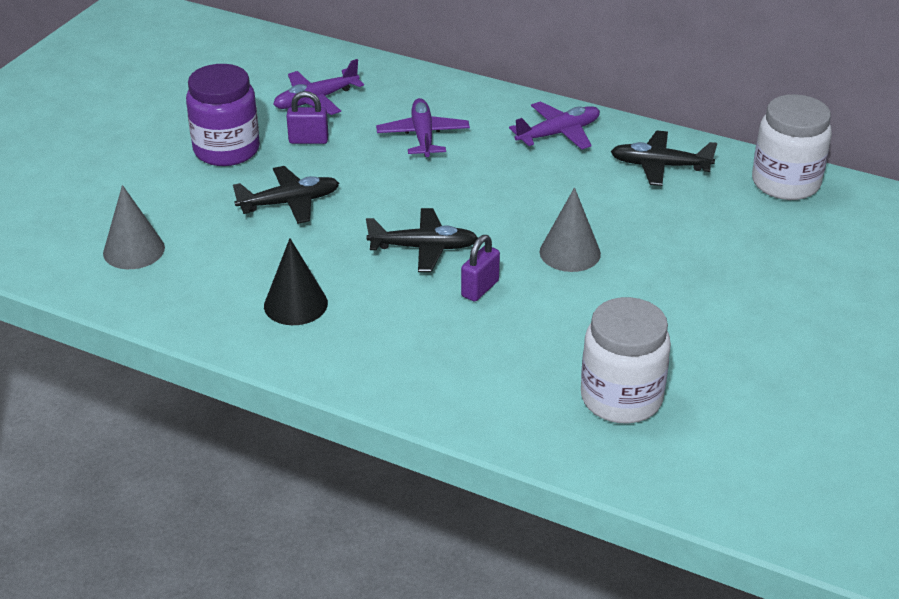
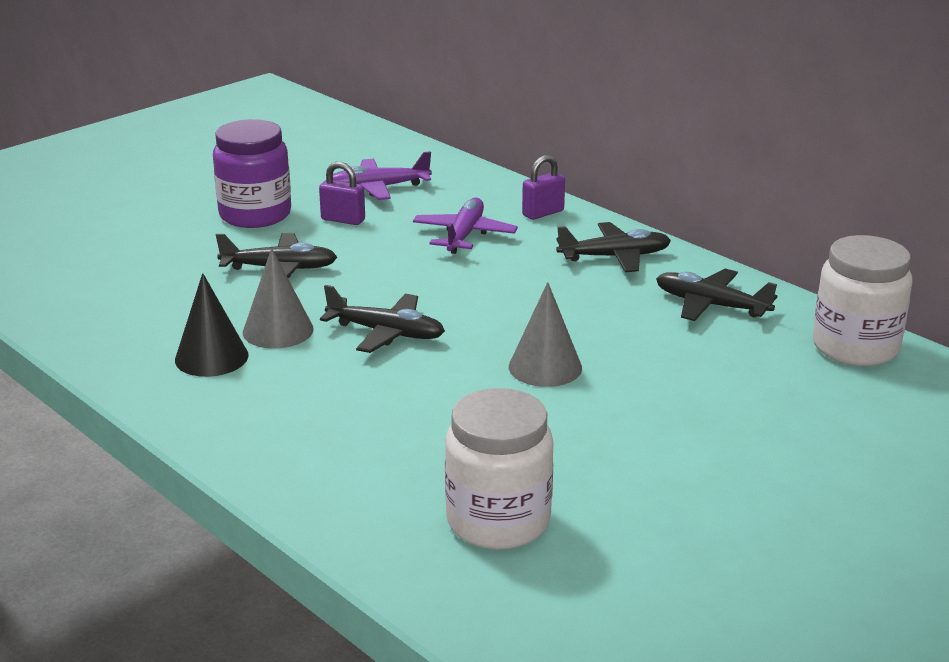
camera: 20 degrees right, 10 degrees down
(134, 250) = (94, 281): grey cone -> grey cone (278, 330)
(480, 289) = (417, 381): purple padlock -> purple padlock (543, 213)
(558, 133) = (615, 257): purple plane -> black plane

